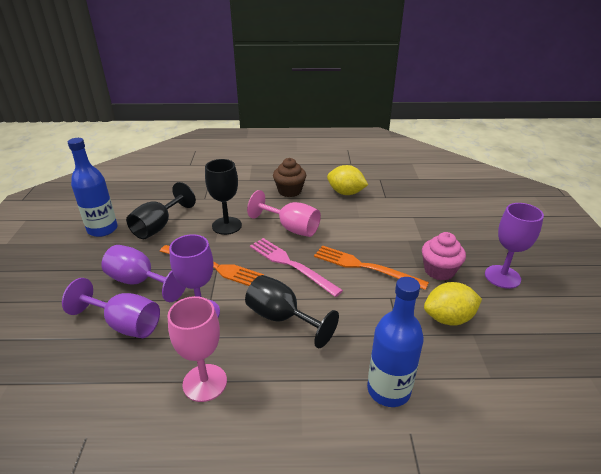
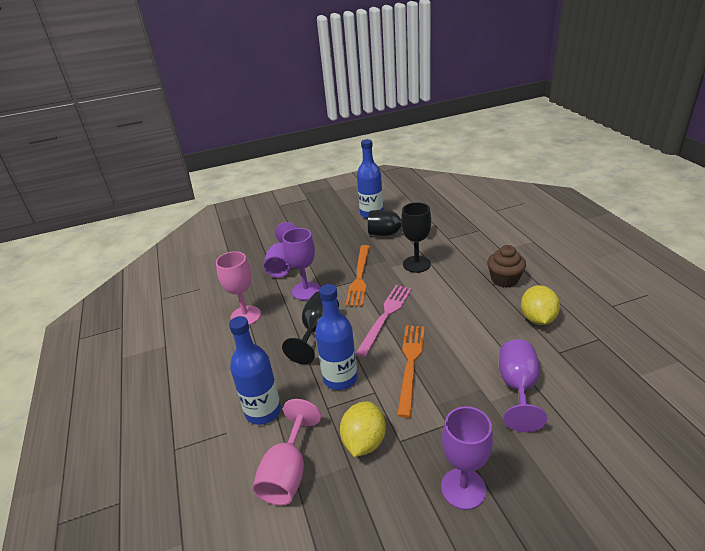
camera: 75 degrees right, 0 degrees up
(140, 282) = (325, 253): purple goblet -> purple goblet (518, 387)
(291, 228) = (440, 300): pink goblet -> pink goblet (287, 473)
(363, 316) = (340, 378): none -> blue bottle
(439, 271) = (439, 424): pink cupcake -> none
(448, 318) = (364, 442): yellow lemon -> yellow lemon turned 45 degrees clockwise

